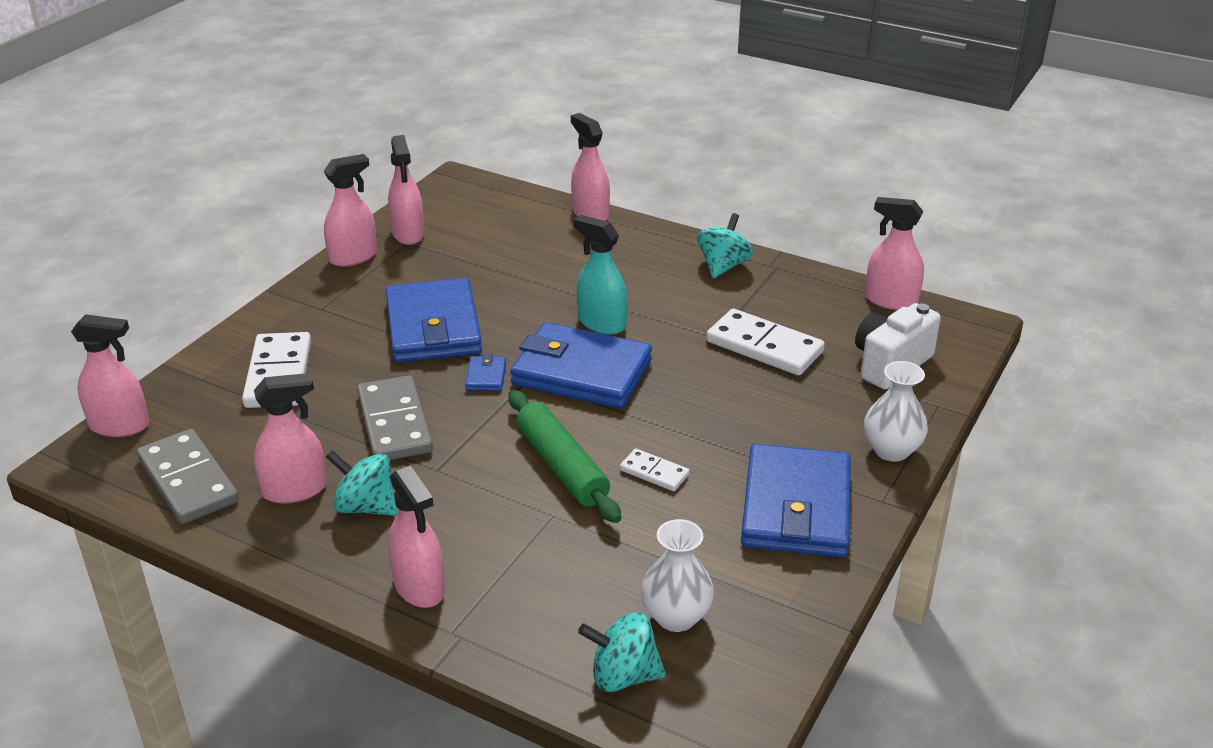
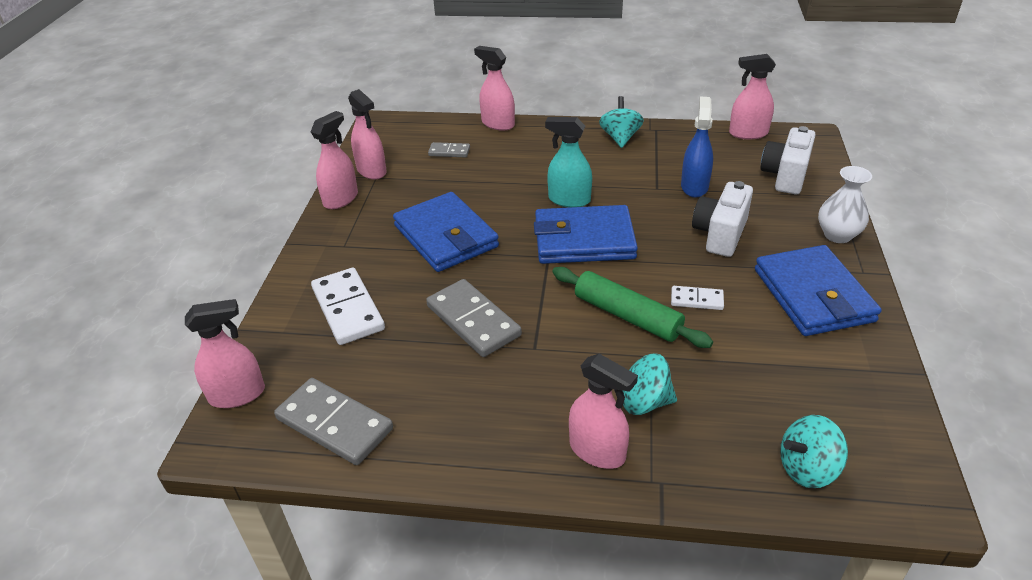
camera: 20 degrees left, 5 degrees up
(295, 490) = (433, 402): pink spray bottle -> none
(366, 506) = (502, 397): turquoise spinning top -> turquoise spinning top (644, 402)
(486, 376) = (516, 263): blue wallet -> none
(509, 233) = (449, 152): none -> grey domino
(676, 617) = (804, 407): white vase -> none
(745, 409) = (720, 234): none -> white camera
(764, 347) = (694, 186): white domino -> blue spray bottle

